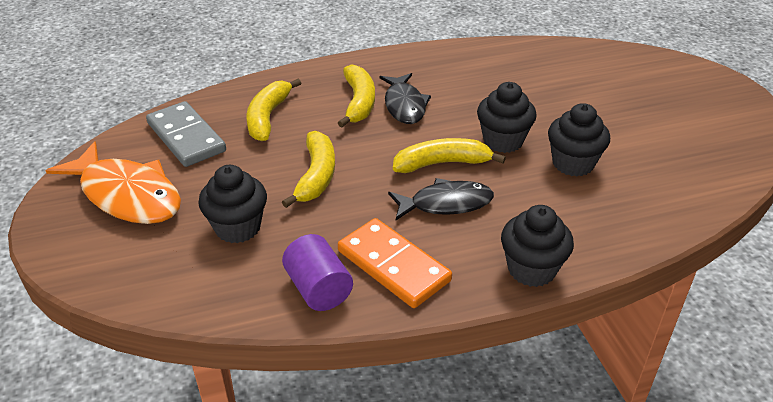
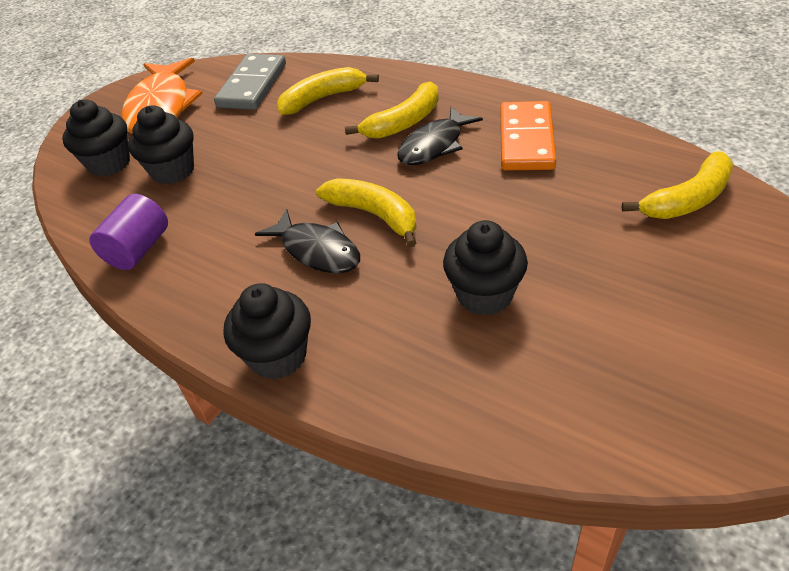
camera: 55 degrees right, 5 degrees up
(316, 176) = (275, 165): yellow banana -> yellow banana (687, 199)
(393, 266) = (201, 270): orange domino -> orange domino (526, 140)
(503, 141) = (459, 229): black cupcake -> black cupcake (109, 163)

